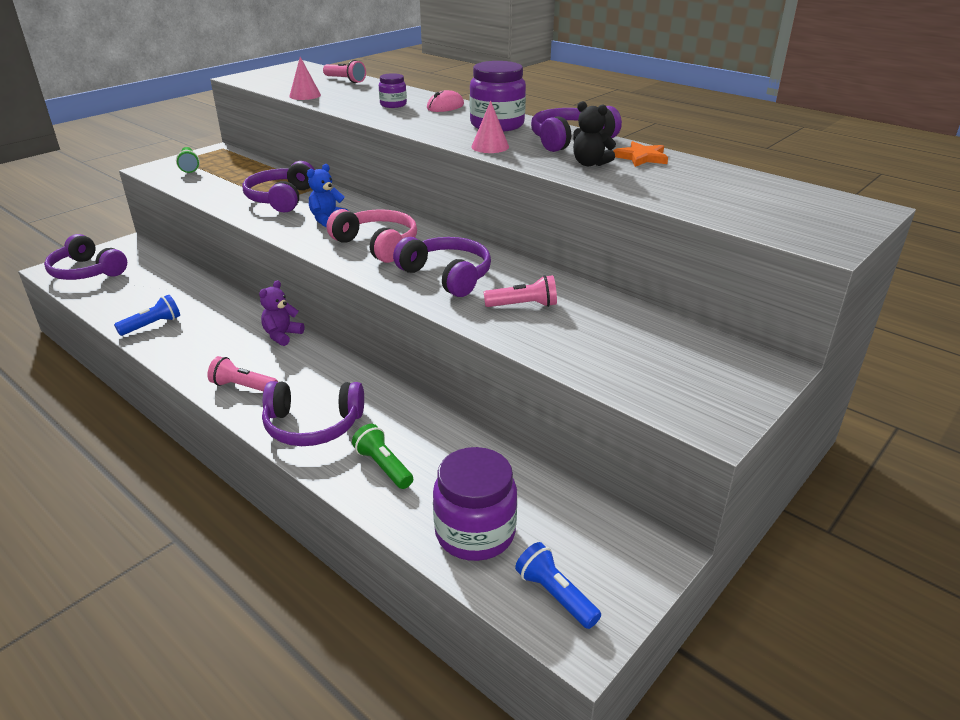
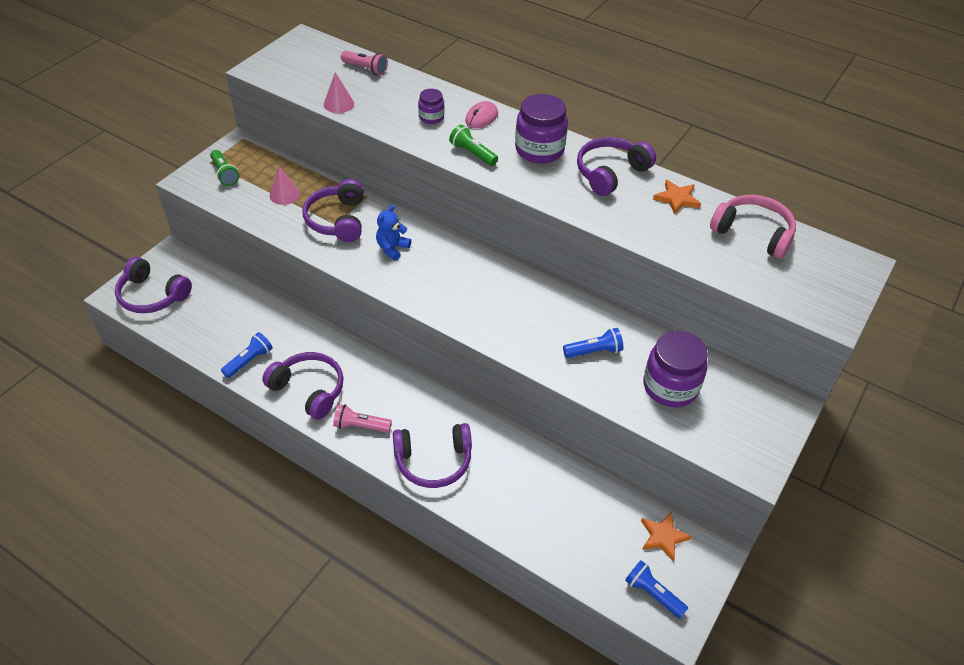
camera: 10 degrees left, 15 degrees up
(282, 335) = (370, 362): purple teddy bear -> none
(377, 245) = (450, 282): pink headphones -> pink headphones (753, 233)
(383, 466) = (502, 496): green flashlight -> green flashlight (472, 154)
(447, 276) = (522, 319): purple headphones -> purple headphones (309, 390)
(475, 533) = (586, 549): purple jar -> purple jar (670, 387)
(490, 146) = (544, 190): pink cone -> pink cone (284, 194)
(523, 305) = (594, 351): pink flashlight -> blue flashlight
(586, 530) = (663, 537): none -> orange star
(590, 164) = (636, 212): black teddy bear -> none

